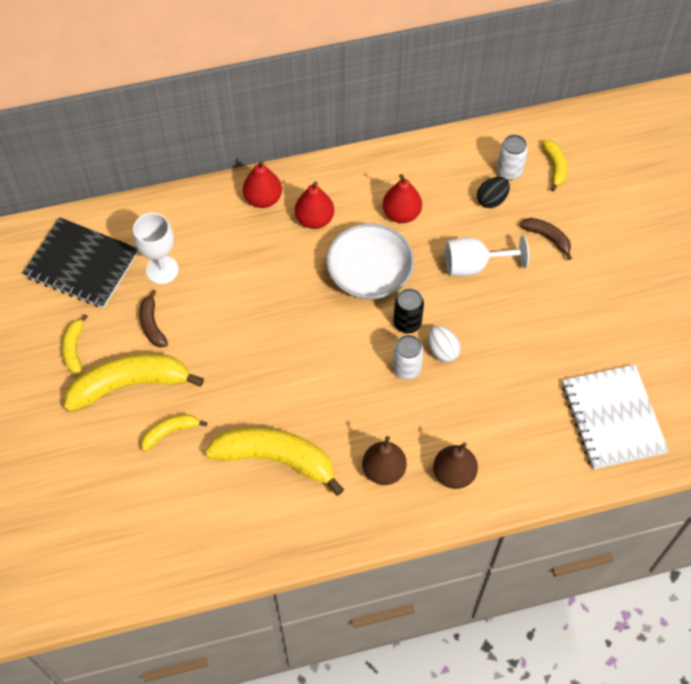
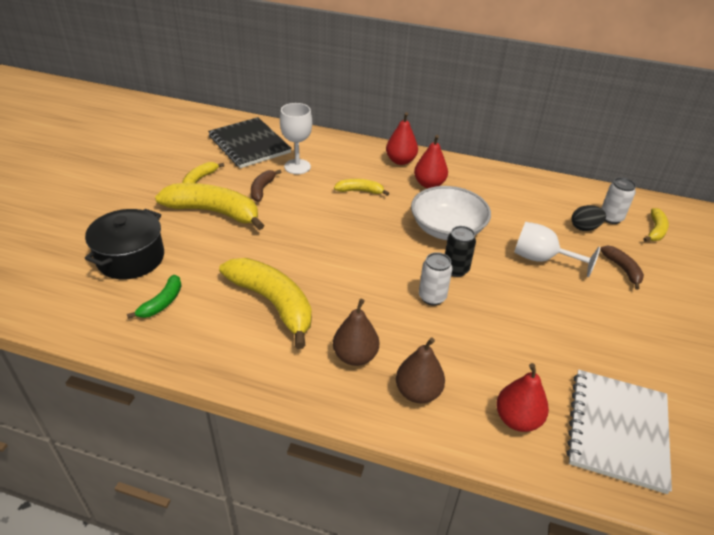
camera: 30 degrees right, 20 degrees down
(101, 489) = (131, 258): none -> black pot
(170, 432) = (212, 250): yellow banana -> yellow banana (360, 191)
(178, 519) = (162, 303): none -> green banana
(401, 214) = (500, 206): red pear -> red pear (517, 419)
(442, 350) = (473, 300): white egg -> none

